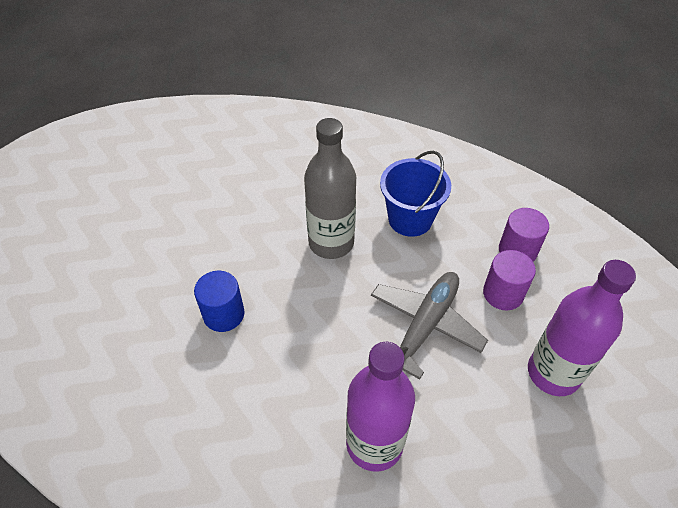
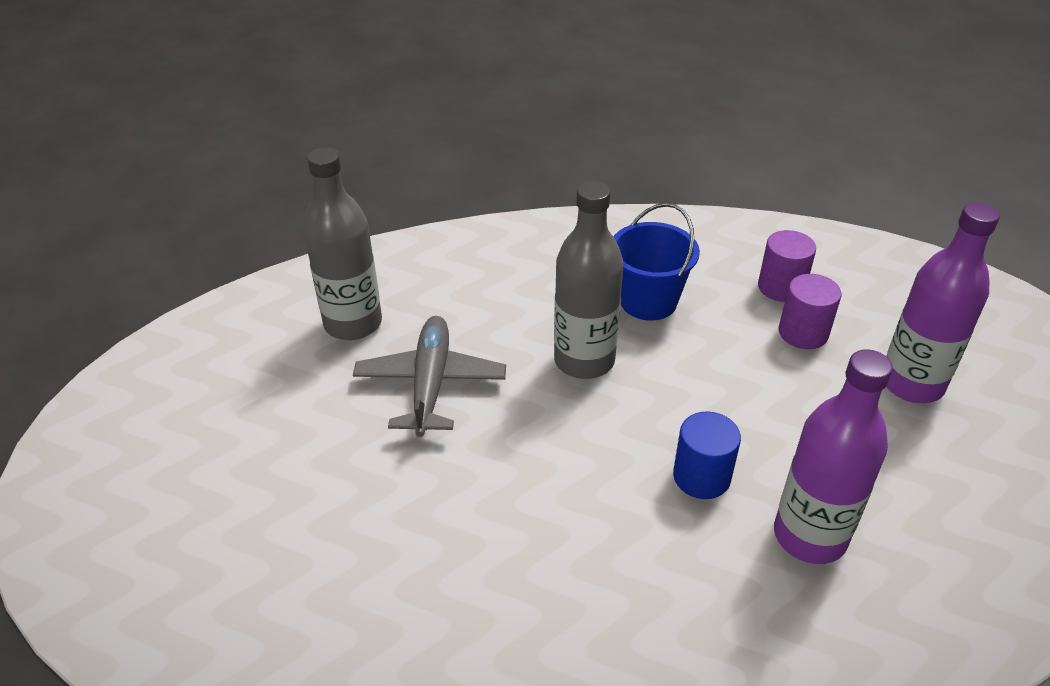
camera: 30 degrees left, 10 degrees down
(213, 153) = (353, 323): none -> grey bottle
(223, 314) = (527, 491): blue cylinder -> blue cylinder (701, 477)
(425, 325) = (756, 397): grey plane -> grey plane (430, 383)

